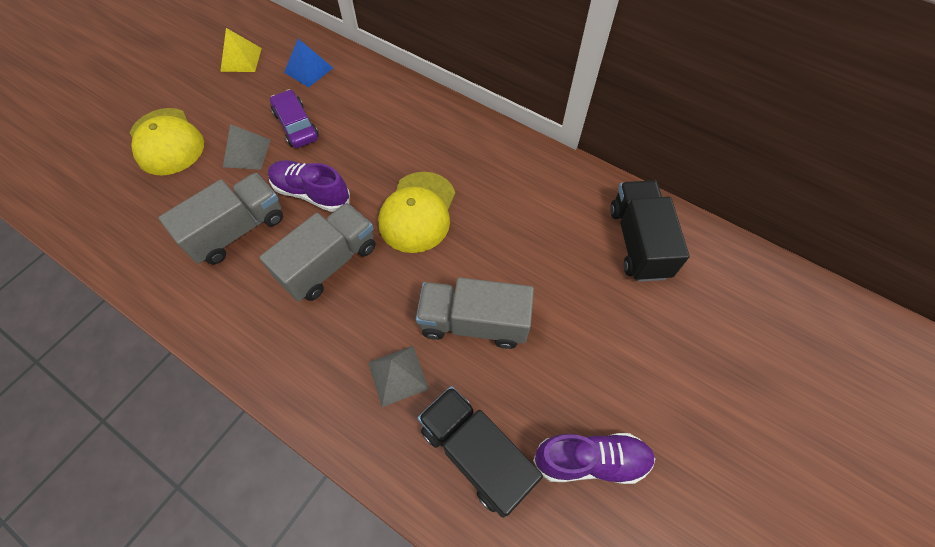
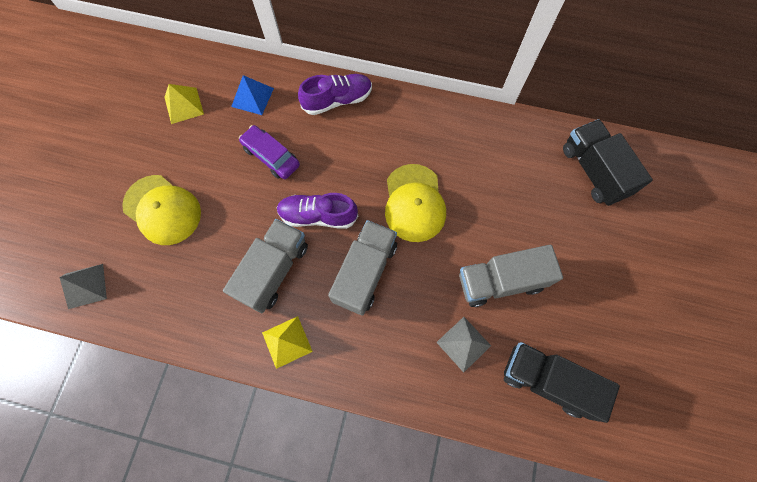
camera: 20 degrees left, 10 degrees up
(210, 304) = (287, 342): none -> yellow pyramid
(247, 153) = (242, 197): grey pyramid -> grey pyramid (86, 286)
(591, 460) = (626, 354): purple shoe -> purple shoe (337, 100)

